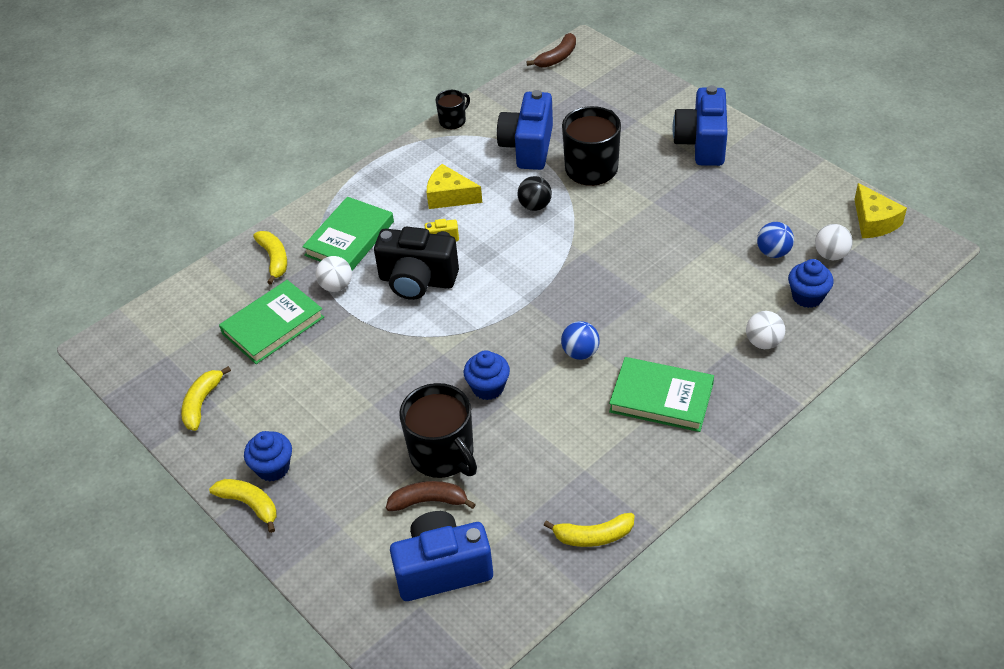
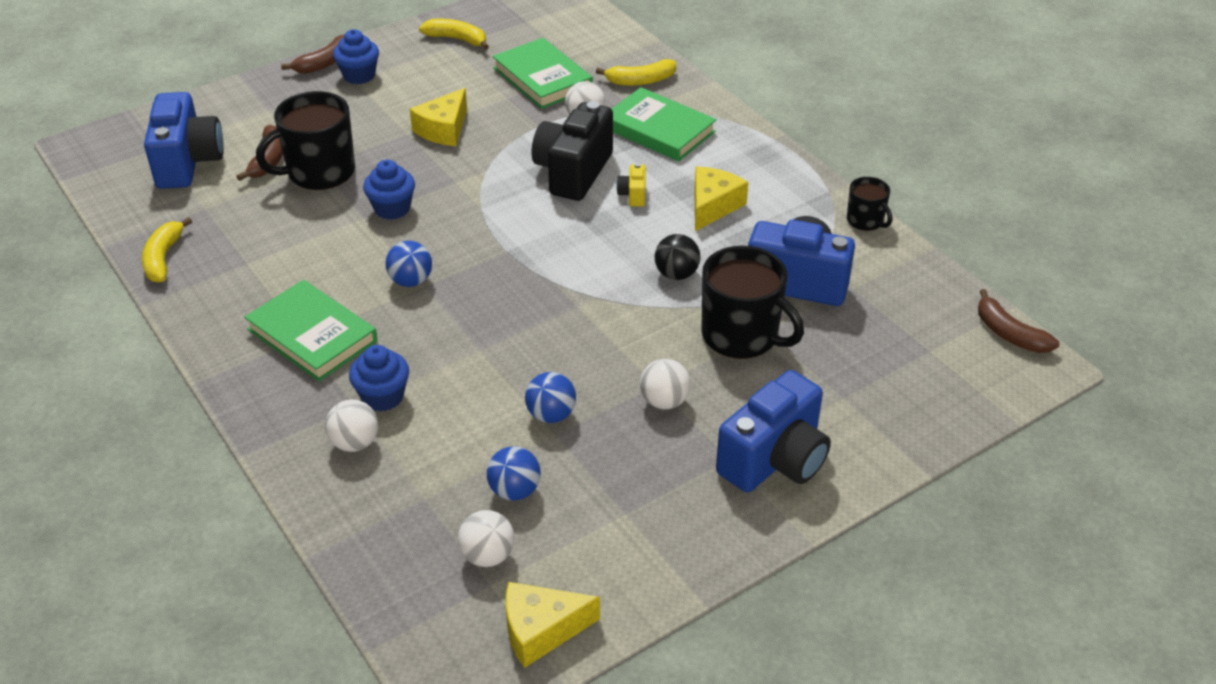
camera: 95 degrees right, 5 degrees down
(250, 505) = (324, 63): yellow banana -> brown banana
(363, 379) = (443, 129): none -> yellow cheese
(661, 398) = (312, 335): green book -> green book turned 75 degrees counterclockwise
(667, 196) = (664, 401): none -> white ball
(699, 247) = (551, 415): none -> blue ball
(702, 143) = (774, 460): blue camera -> blue camera turned 120 degrees clockwise
(807, 296) = (416, 507): blue cupcake -> blue cupcake (382, 396)

